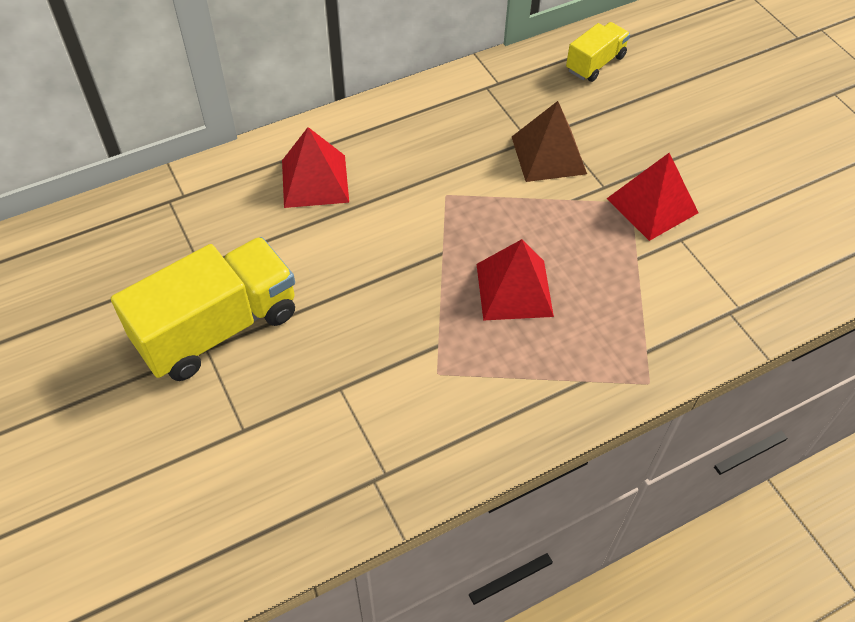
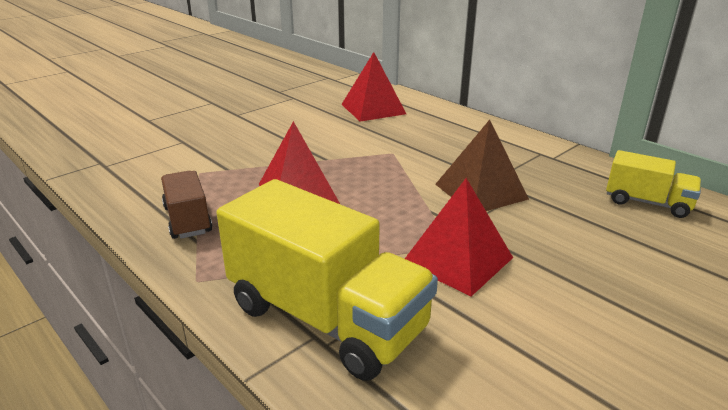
camera: 75 degrees right, 25 degrees down
(217, 328) = (229, 102): yellow truck -> yellow truck (326, 318)
(544, 387) = (187, 220): none -> brown truck

